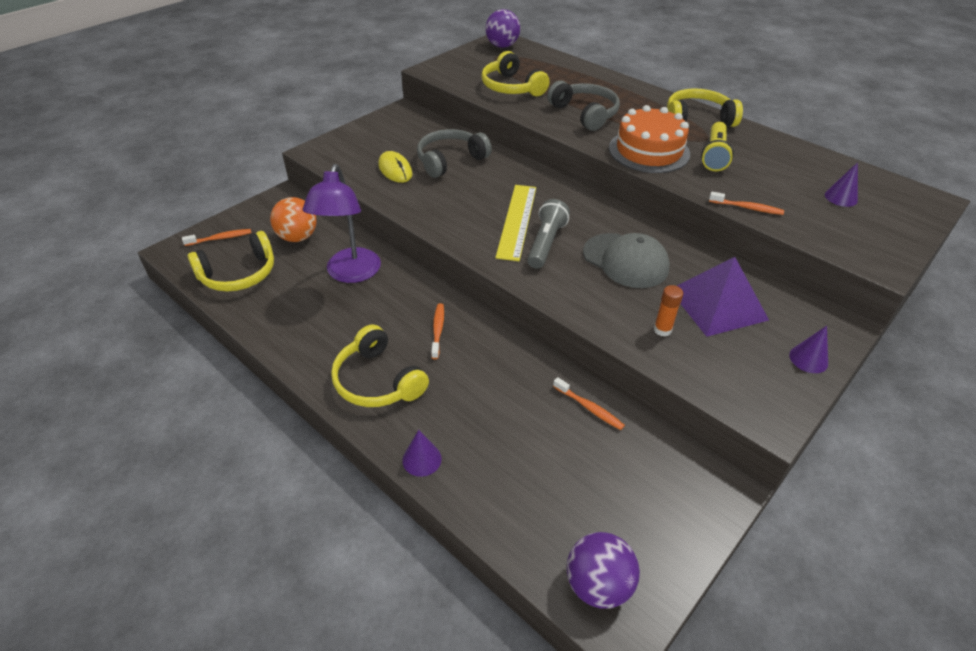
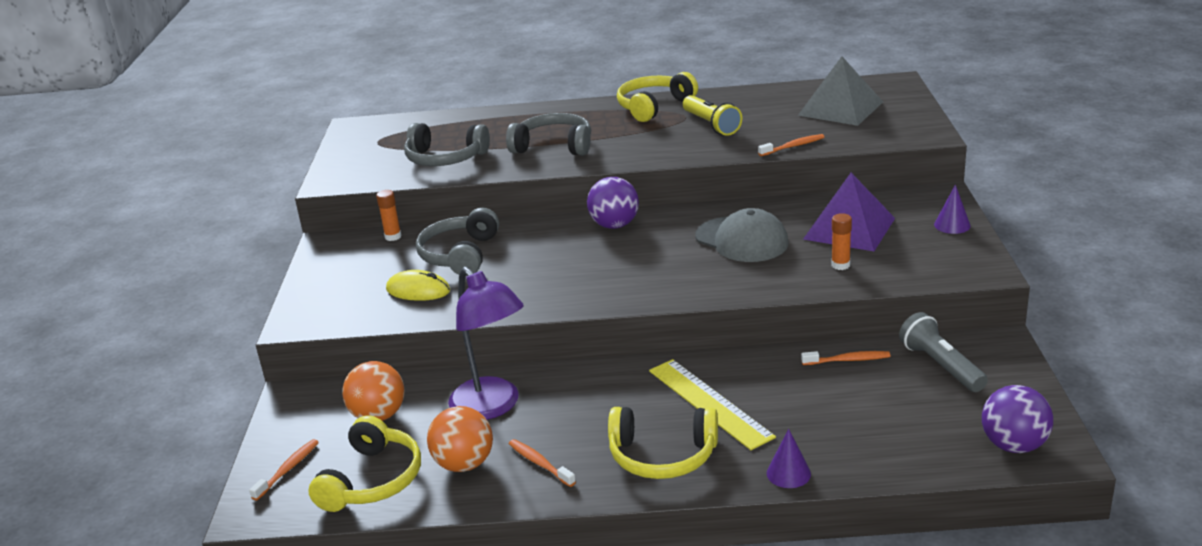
camera: 40 degrees left, 15 degrees down
(286, 299) = (464, 464): none -> orange ball
(437, 127) = (393, 237): none -> orange glue stick
(438, 330) = (649, 392): orange toothbrush -> orange toothbrush (540, 463)
(502, 46) = (366, 131): purple ball -> purple ball (614, 225)
(511, 87) = (445, 158): yellow headphones -> grey headphones
(517, 221) = (609, 263): yellow ruler -> yellow ruler (709, 403)
(546, 243) = (661, 264): grey flashlight -> grey flashlight (941, 366)
(625, 260) = (741, 240): grey cap -> grey cap turned 45 degrees clockwise
(649, 151) = (657, 146): orange cake -> none
(841, 197) = (840, 108): purple cone -> grey pyramid

